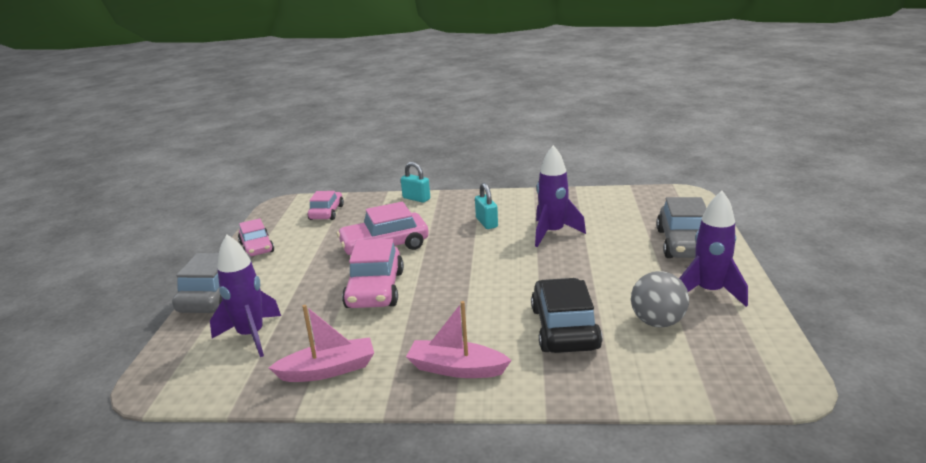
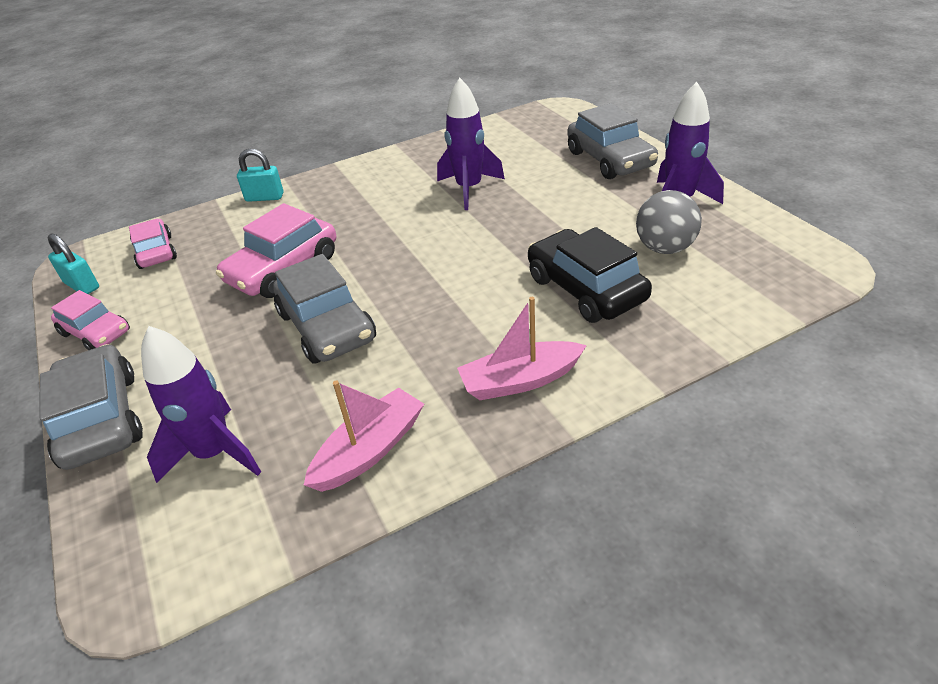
camera: 30 degrees left, 15 degrees up
(375, 289) = (327, 327): pink car -> grey car
(486, 223) = (383, 200): turquoise padlock -> turquoise padlock (82, 285)

